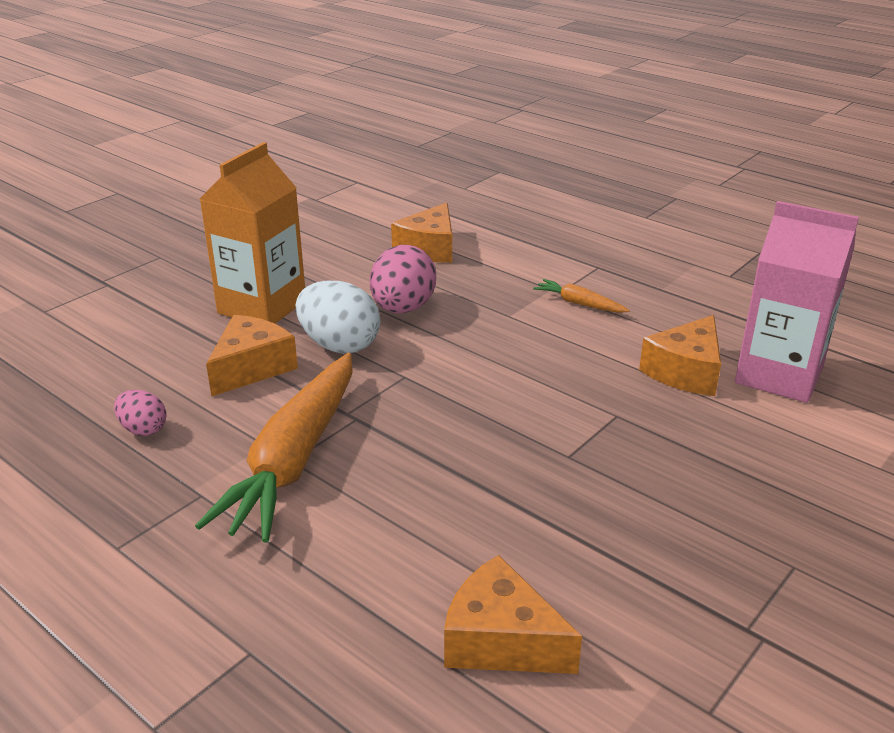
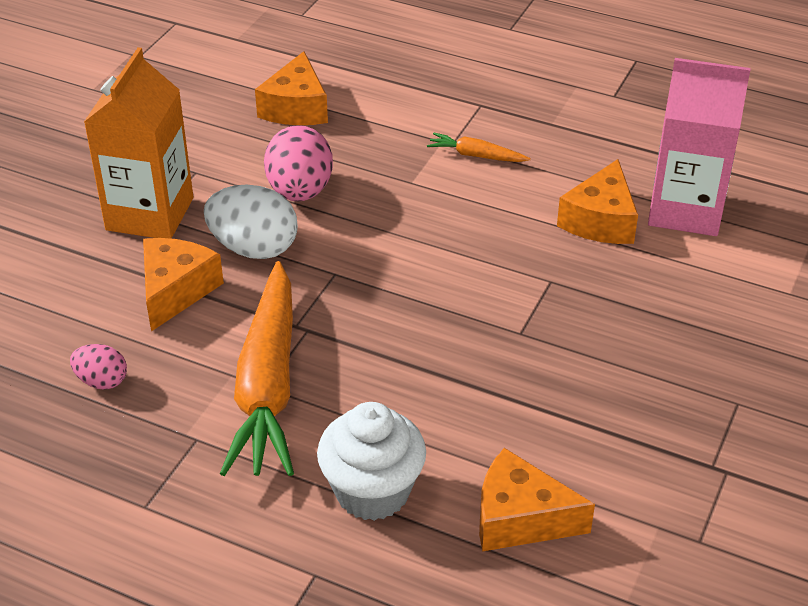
camera: 15 degrees left, 10 degrees up
(351, 579) = (372, 491): none -> white cupcake

